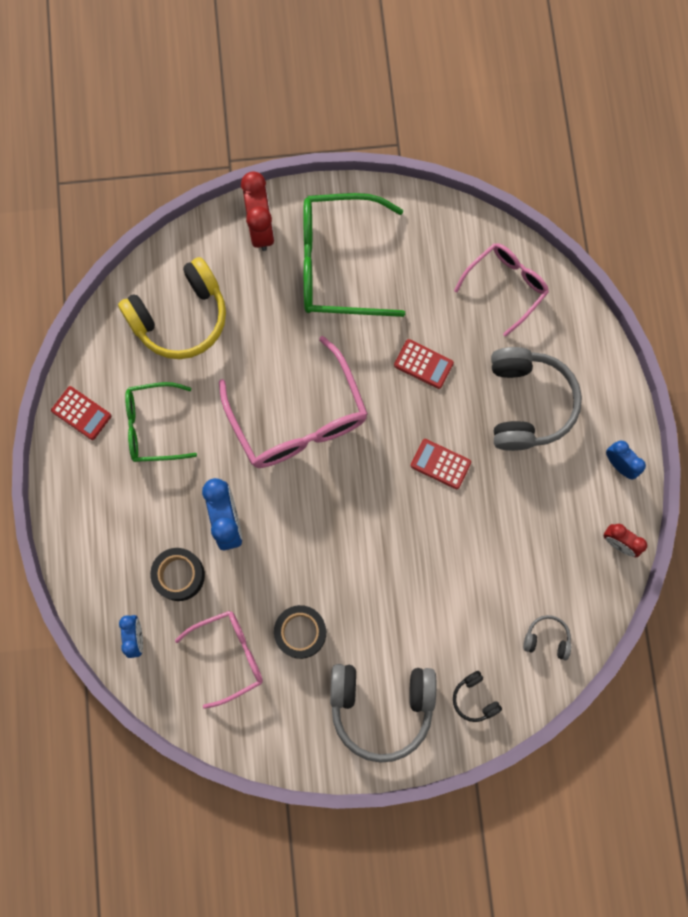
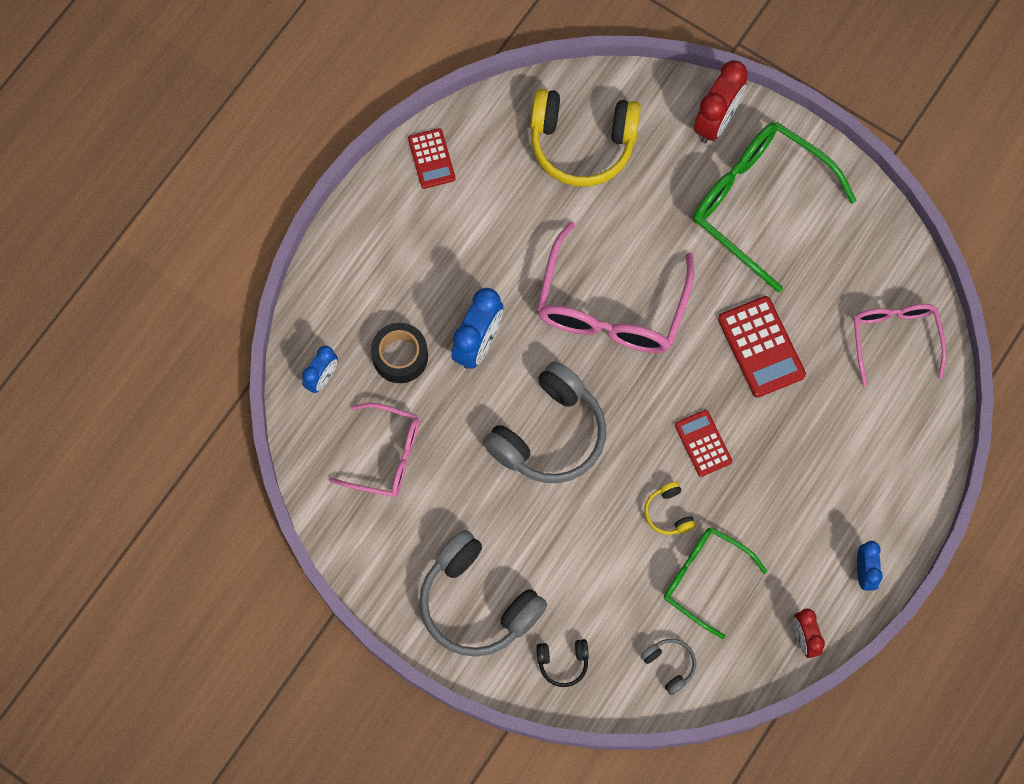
camera: 40 degrees right, 5 degrees down
(152, 426) = (481, 216): green glasses -> green glasses (704, 578)
(300, 632) = (461, 485): black tape -> none
(423, 364) = (761, 347): red calculator -> red calculator, size x1.56
(458, 532) = (668, 513): none -> yellow headphones
(474, 698) = (563, 662): black headphones -> black headphones turned 105 degrees counterclockwise
(506, 286) = (894, 338): pink glasses -> pink glasses turned 90 degrees counterclockwise
(527, 404) = (825, 454): grey headphones -> grey headphones (549, 434)

